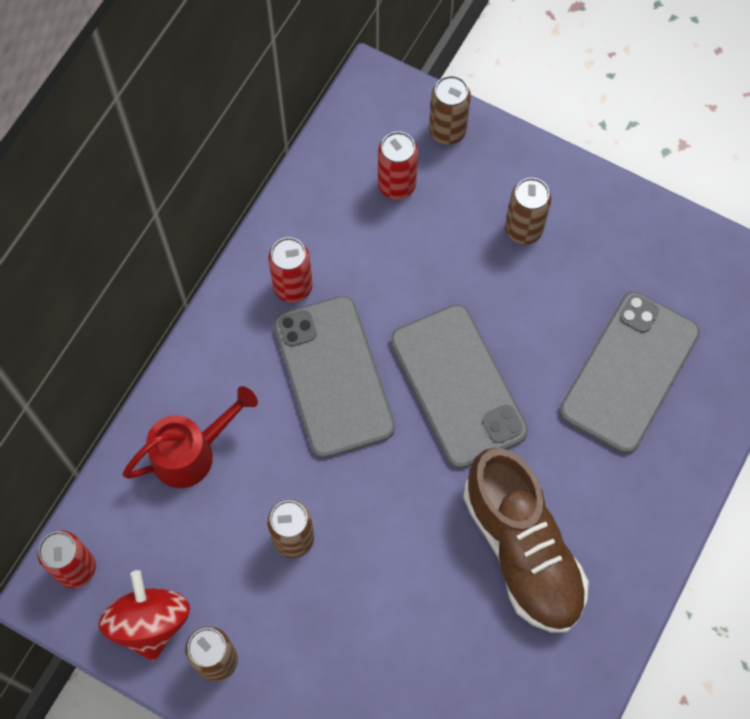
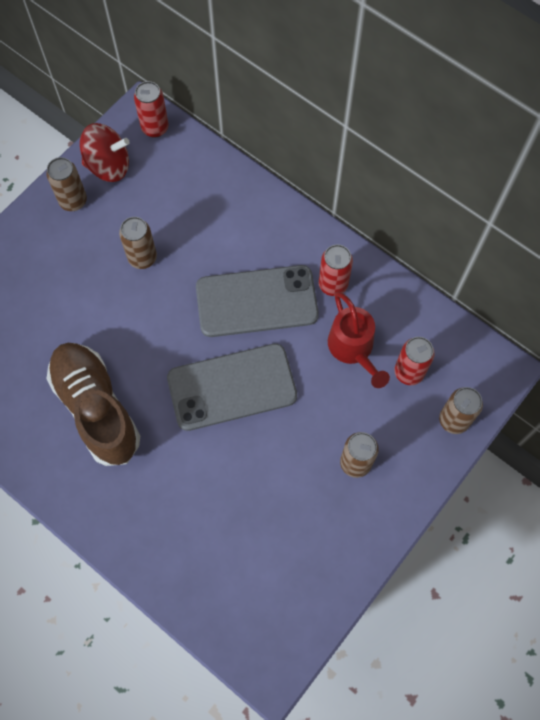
camera: 100 degrees right, 0 degrees up
(192, 452) = (218, 203): red watering can -> red watering can (353, 349)
(522, 550) = (96, 408): brown shoe -> brown shoe turned 75 degrees clockwise
(629, 372) = (217, 520): grey phone -> none

